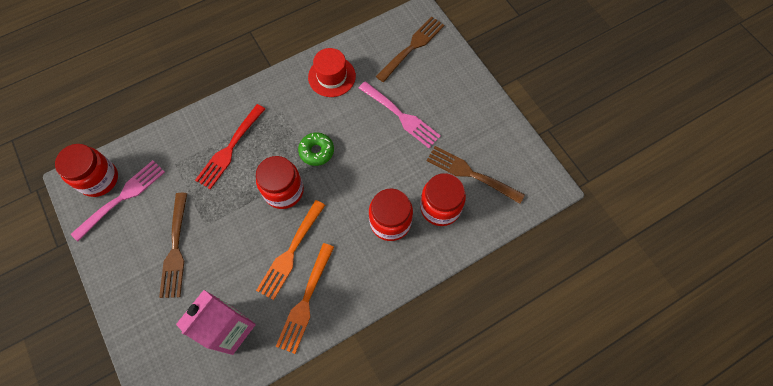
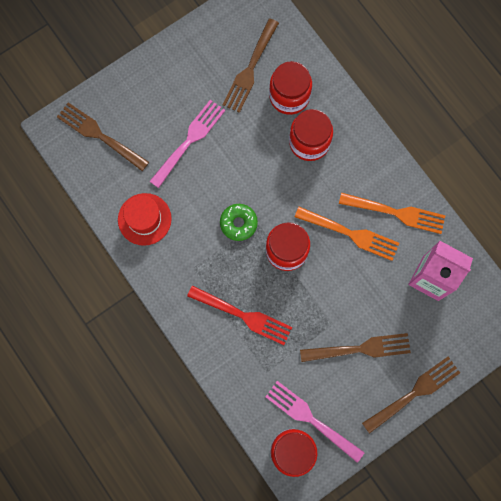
camera: 95 degrees left, 10 degrees up
(120, 297) = (414, 393): none -> brown fork

